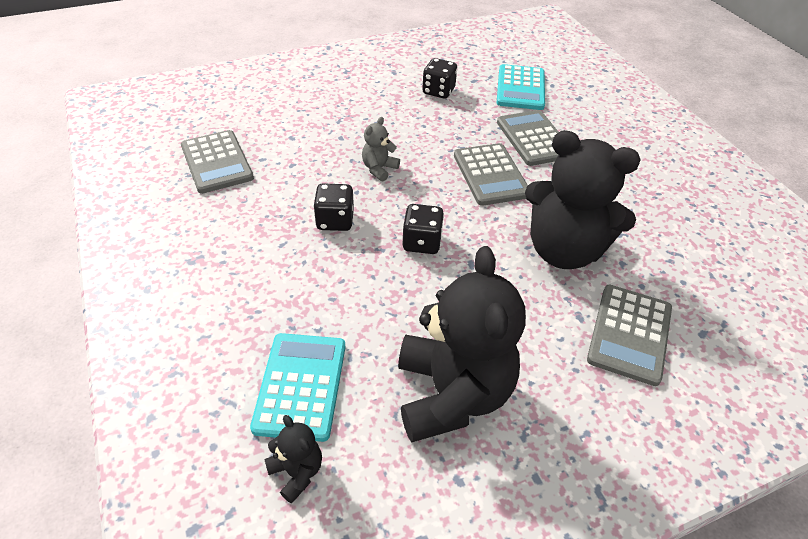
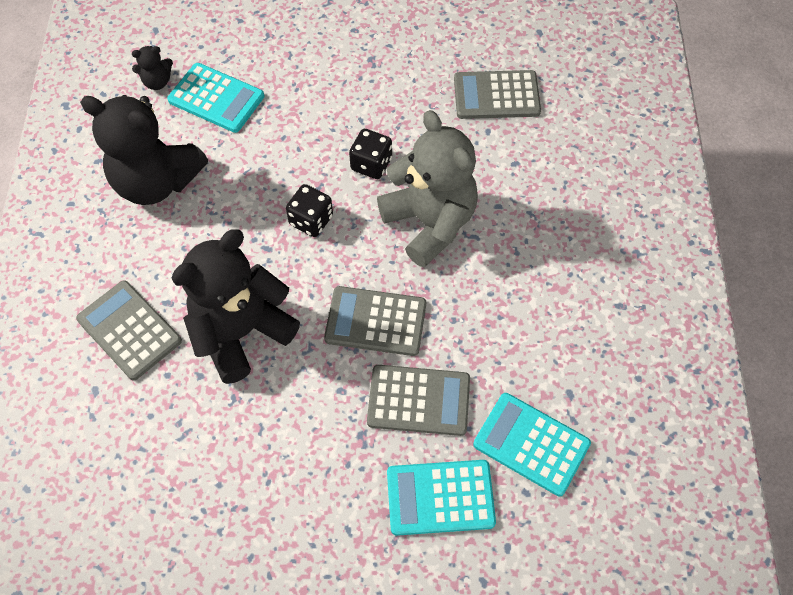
camera: 115 degrees right, 15 degrees up
(379, 169) = (430, 223): grey teddy bear -> grey teddy bear, size x2.36
(438, 91) = (557, 339): black dice -> none
(588, 115) = (440, 497): none -> turquoise calculator

